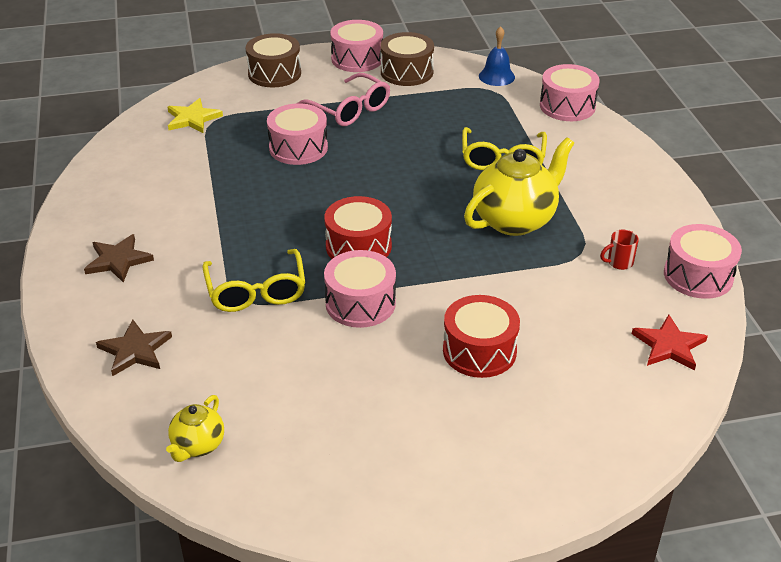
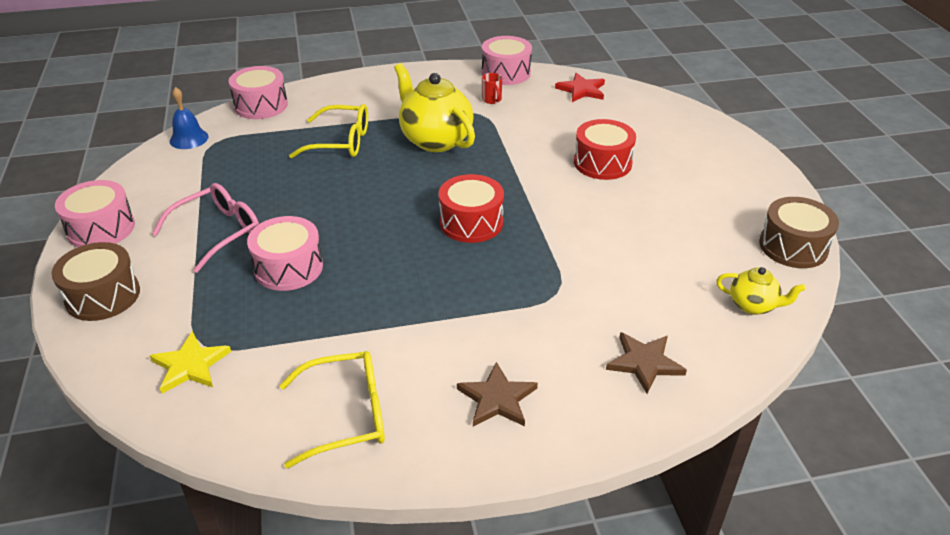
camera: 90 degrees left, 0 degrees up
(256, 291) = (543, 284): yellow glasses -> yellow glasses (347, 415)
(360, 303) = (553, 220): pink drum -> none
(406, 72) = (152, 193): brown drum -> brown drum (793, 246)

